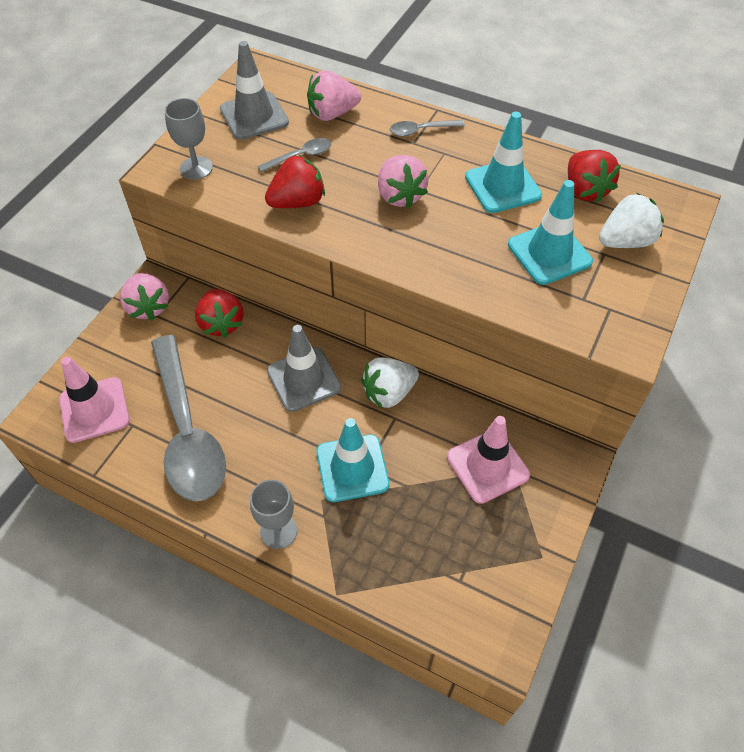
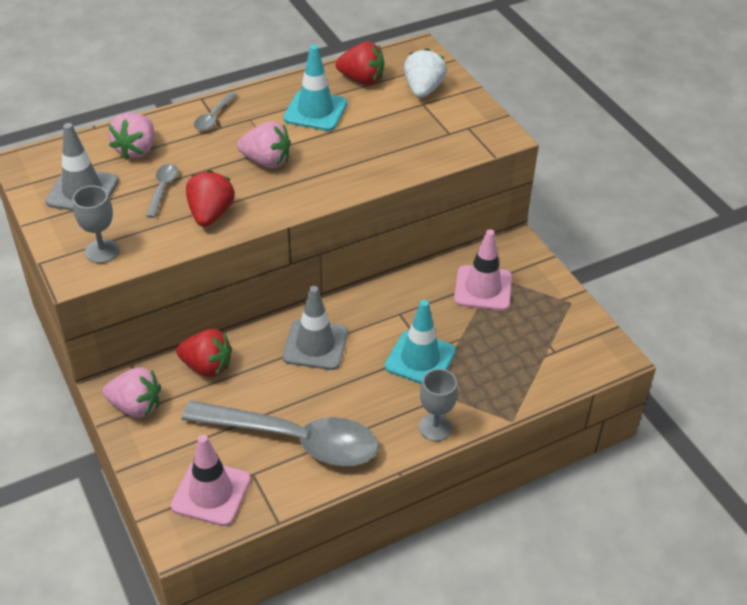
camera: 55 degrees left, 10 degrees down
(389, 393) = (375, 304): white strawberry -> none
(549, 253) = (397, 125): turquoise traffic cone -> none

